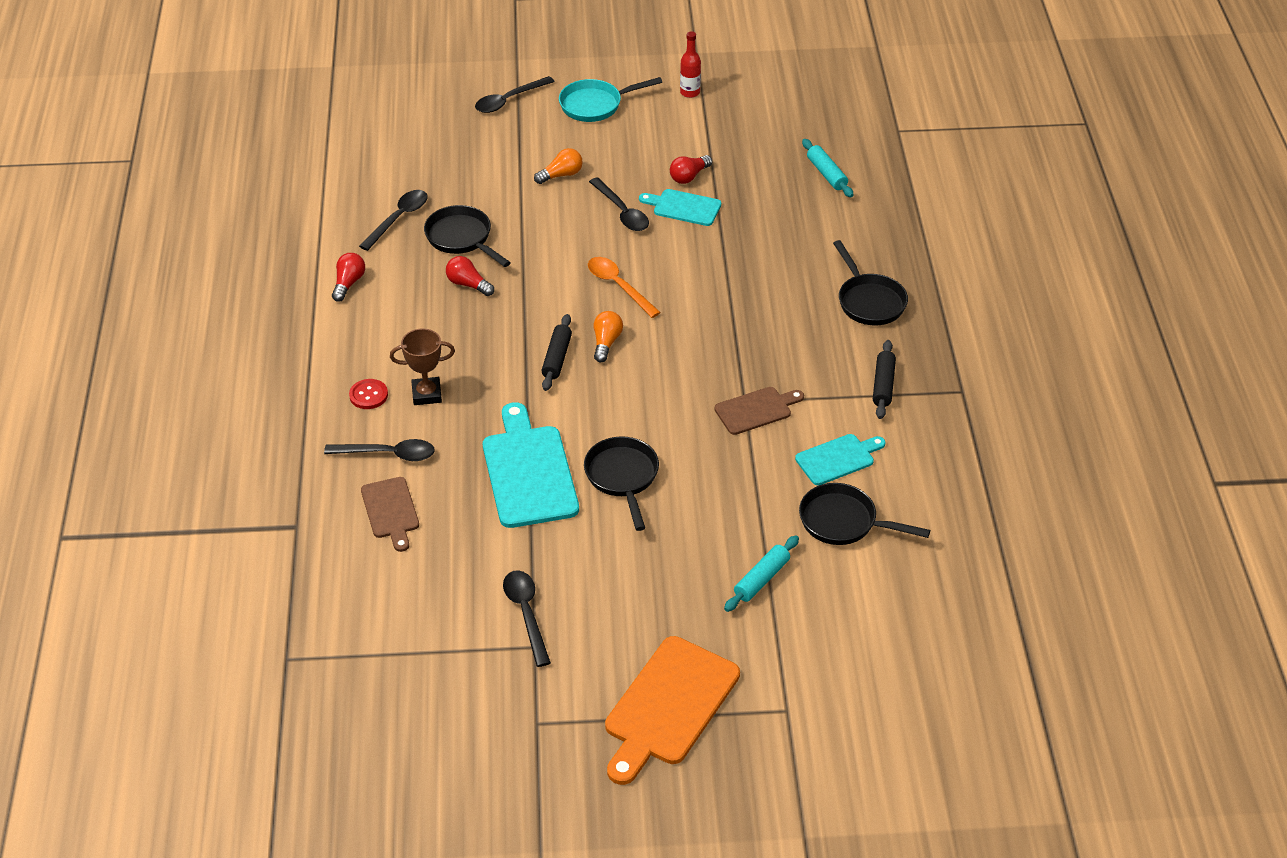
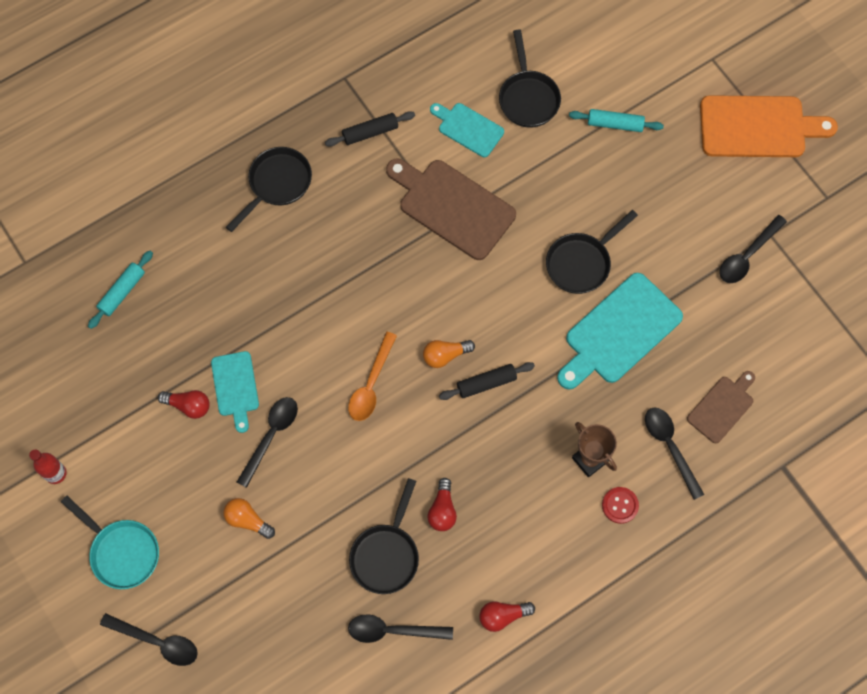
camera: 120 degrees left, 25 degrees up
(756, 410) = (452, 206): brown cutting board -> brown cutting board, size x1.74

